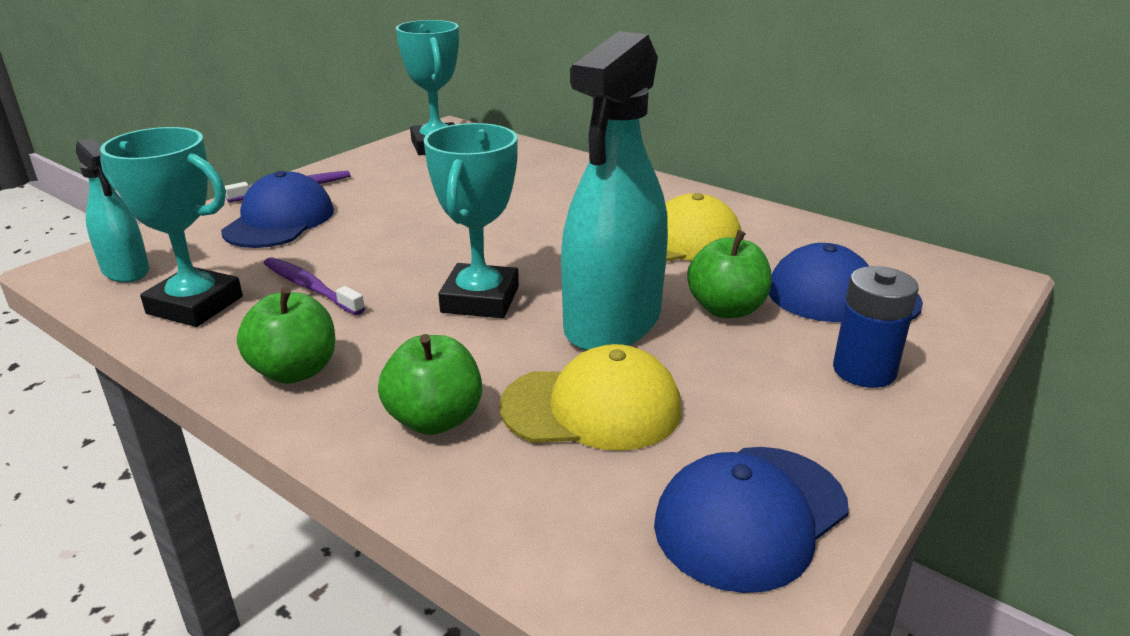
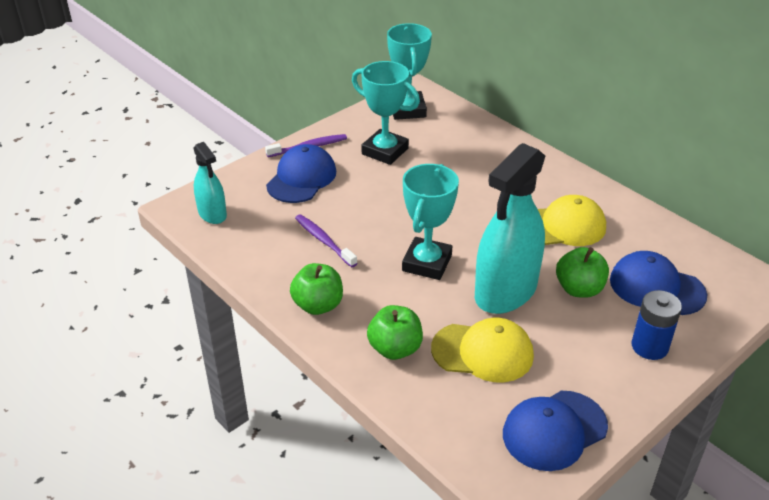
camera: 10 degrees right, 10 degrees up
(195, 305) = (257, 248): turquoise trophy -> turquoise trophy (385, 151)

